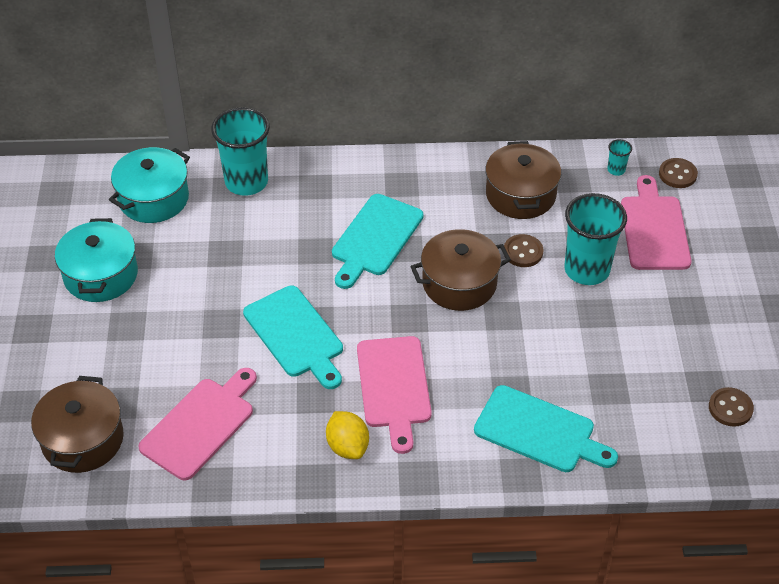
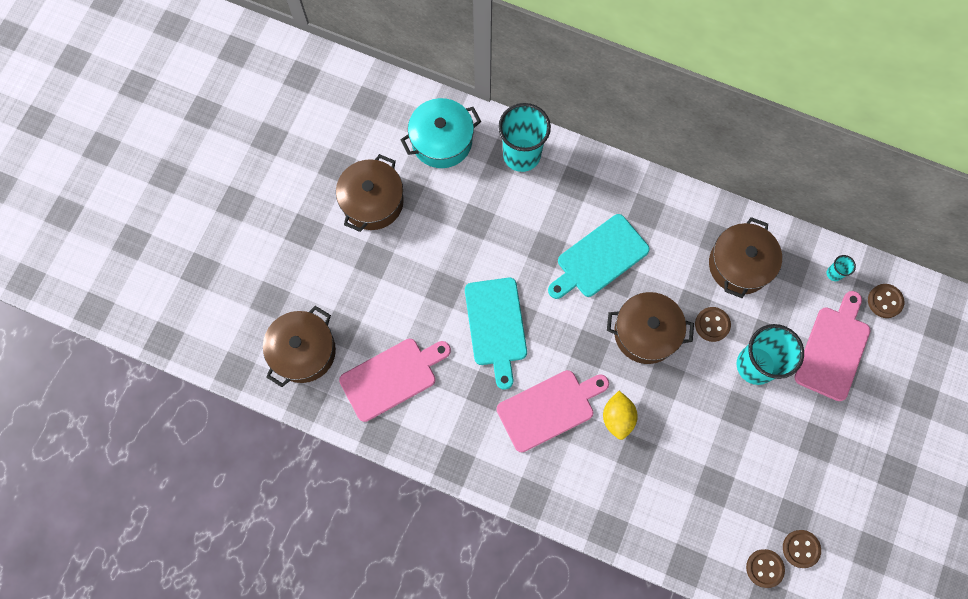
camera: 25 degrees right, 25 degrees up
(101, 275) = (372, 202): turquoise pot -> brown pot
(347, 446) = (491, 446): yellow lemon -> yellow lemon (617, 418)
(394, 387) = (549, 408): pink cutting board -> pink cutting board turned 135 degrees counterclockwise
(539, 431) = (640, 500): turquoise cutting board -> none
(705, 440) = (764, 568): none -> brown button

